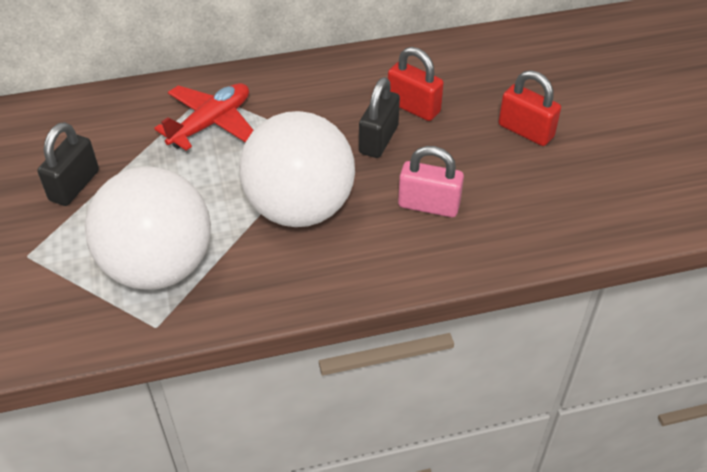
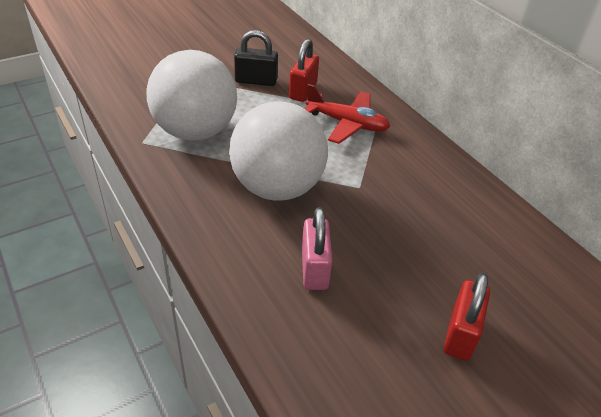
camera: 70 degrees right, 5 degrees down
(378, 140) = (382, 220): black padlock -> none
(413, 107) = (440, 237): red padlock -> red padlock (303, 91)

